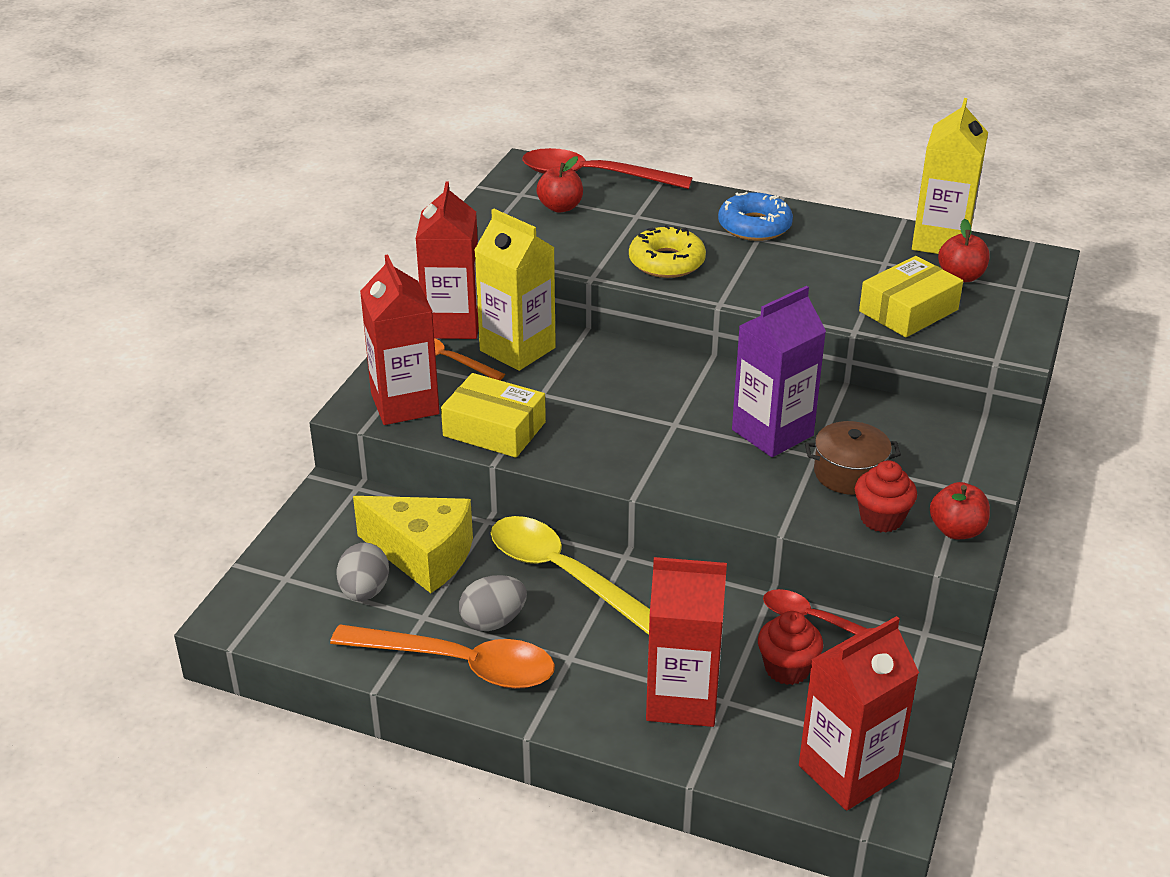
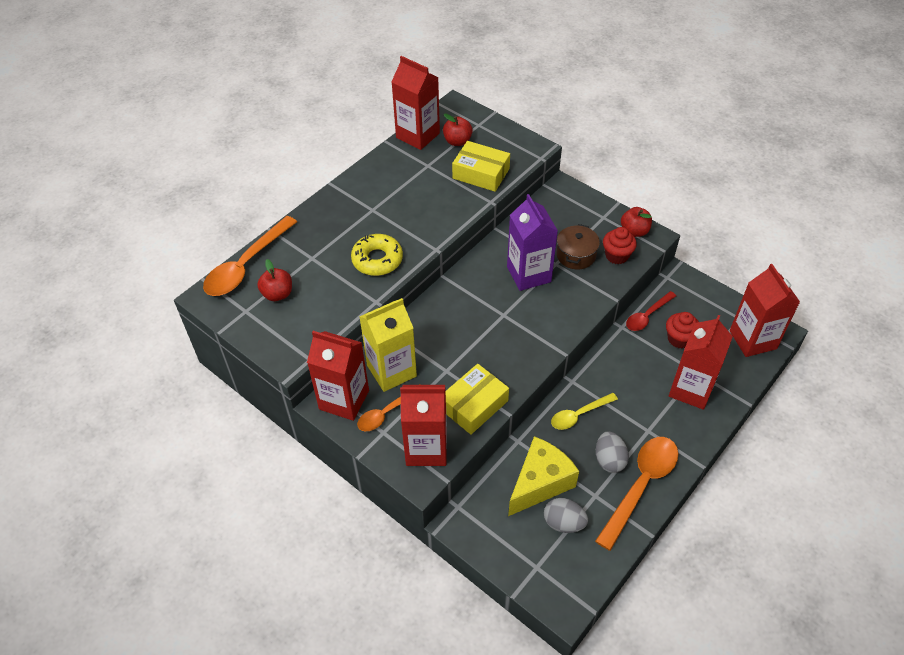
camera: 70 degrees left, 15 degrees up
(563, 574) = (578, 415): yellow spoon -> yellow spoon, size x0.58
(593, 176) = (246, 265): red spoon -> orange spoon
(754, 226) = (357, 206): blue donut -> none
(908, 310) = (481, 173): yellow box -> yellow box turned 45 degrees counterclockwise
(941, 241) = (418, 135): yellow carton -> red carton

